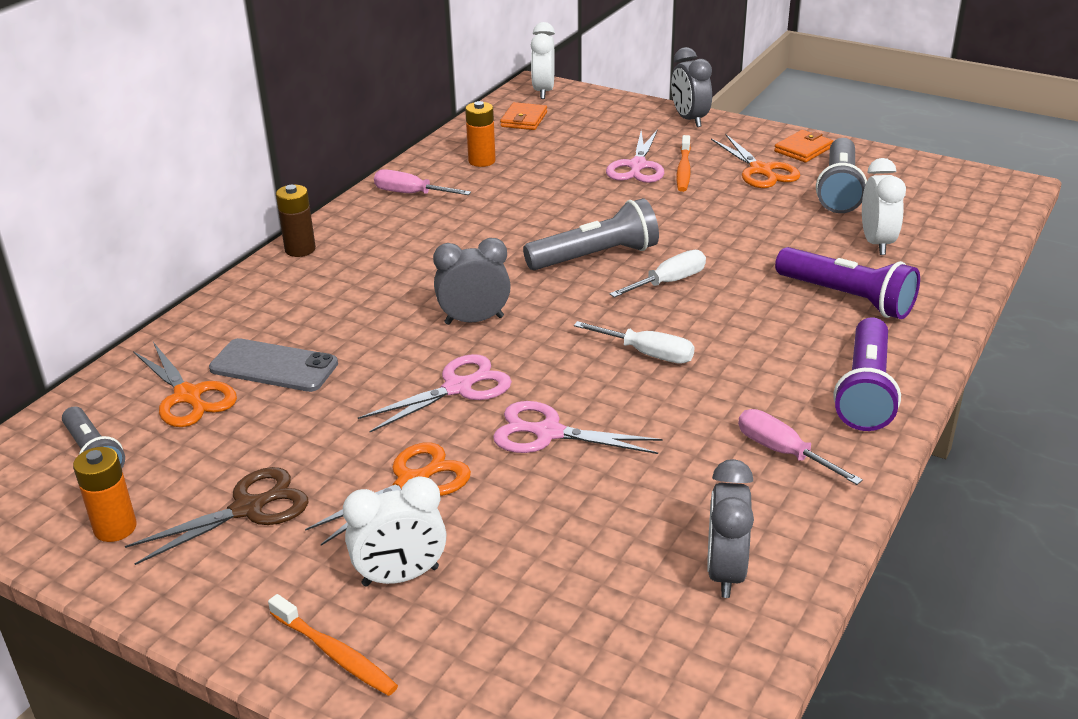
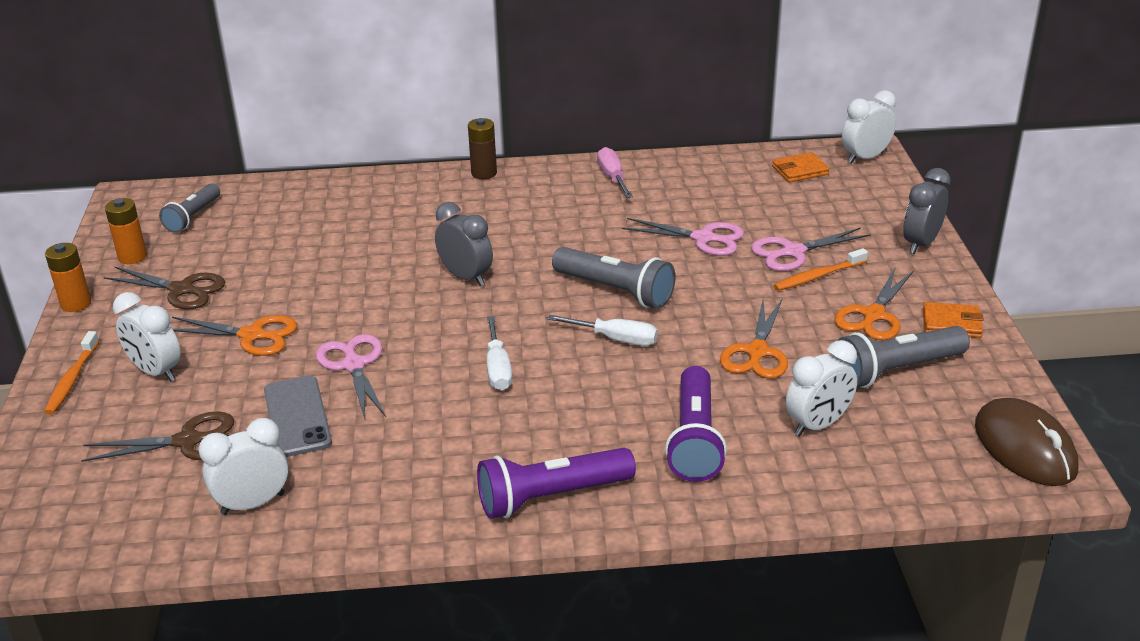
camera: 55 degrees right, 0 degrees up
(188, 396) = (275, 217): orange scissors -> orange scissors (757, 352)
(273, 366) = (334, 229): grey phone -> grey phone (297, 417)
(458, 387) = (375, 307): pink scissors -> pink scissors (703, 238)
(482, 161) = (703, 183): orange battery -> orange battery (76, 304)
(567, 588) = (188, 441): none -> brown scissors
(725, 572) = (253, 504): grey clock -> white clock
(783, 452) = (422, 481): pink screwdriver -> none
(971, 184) = (1024, 448): none -> brown mouse

